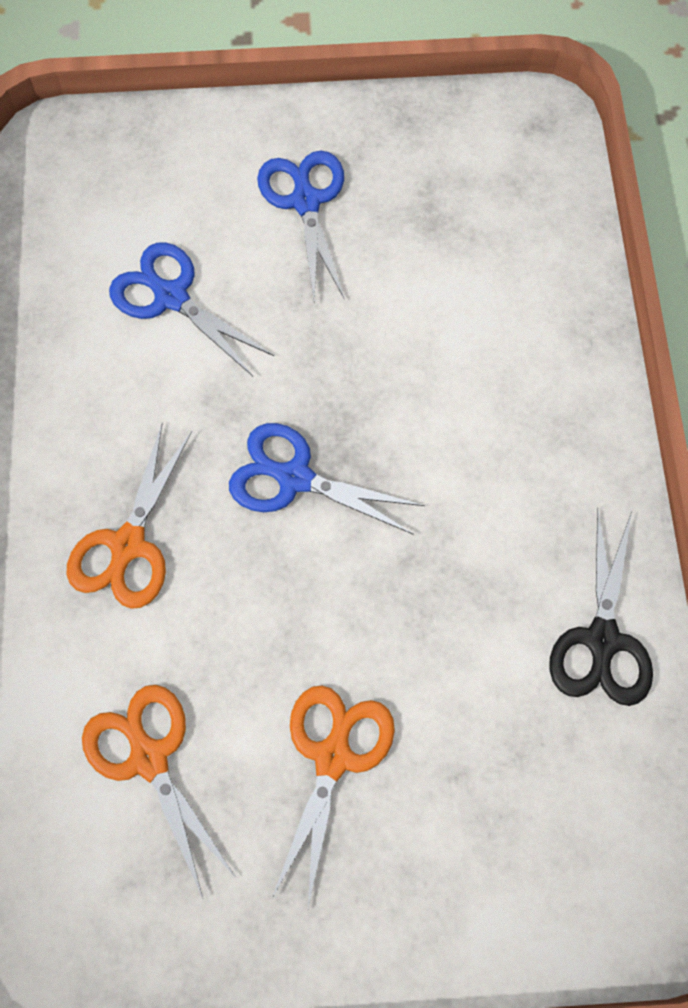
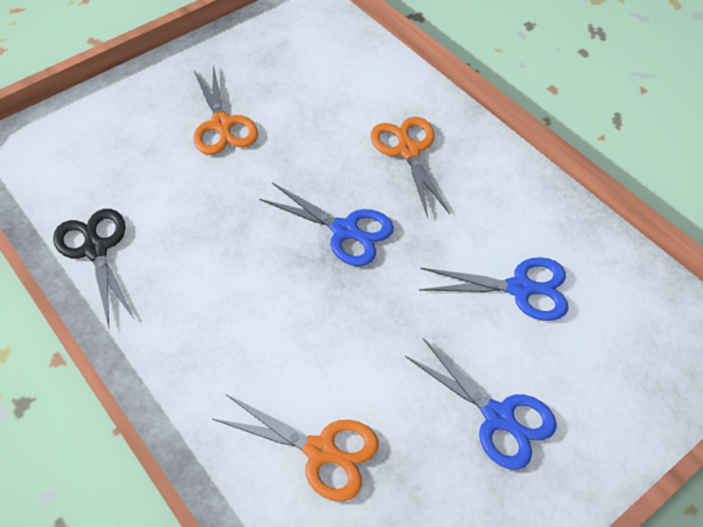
camera: 145 degrees right, 15 degrees down
(148, 757) = (314, 81): orange scissors -> orange scissors (321, 451)
(293, 478) = (345, 231): blue scissors -> blue scissors turned 45 degrees clockwise

